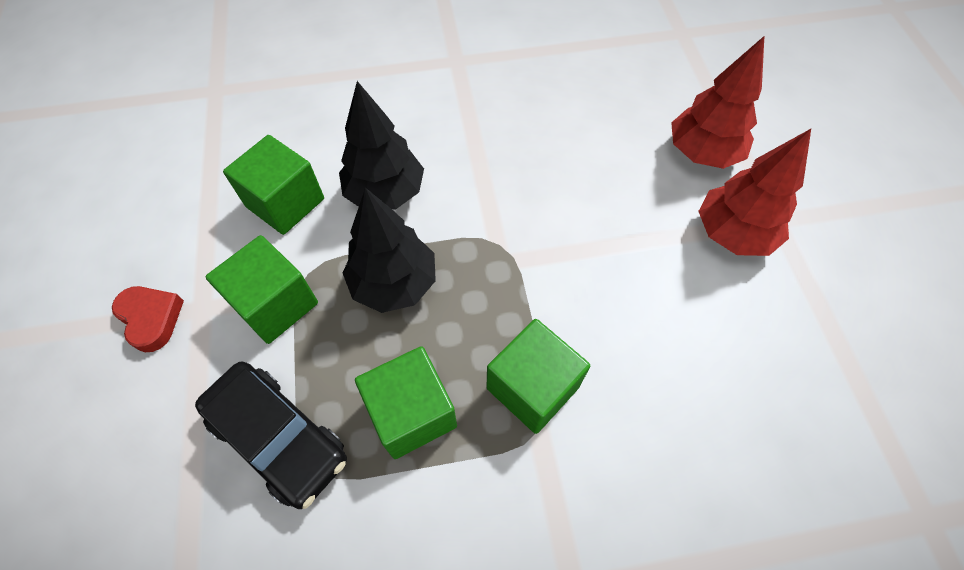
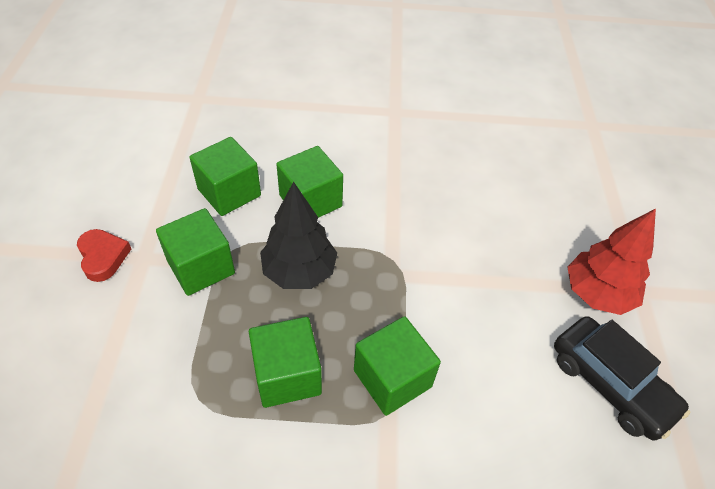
camera: 10 degrees right, 10 degrees down
(279, 437) = (176, 369): black car -> black car (610, 384)
(385, 193) = (310, 201): black tree -> green cube
(702, 153) = (586, 223): red tree -> none

